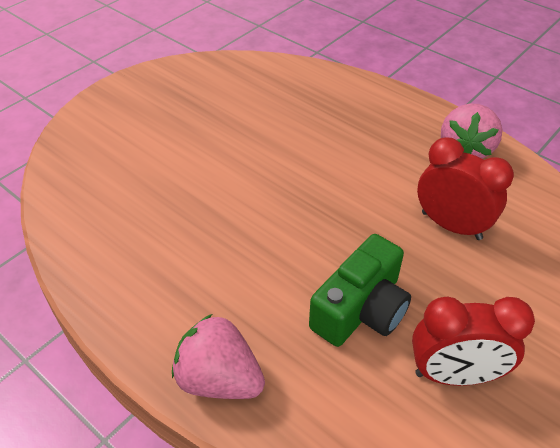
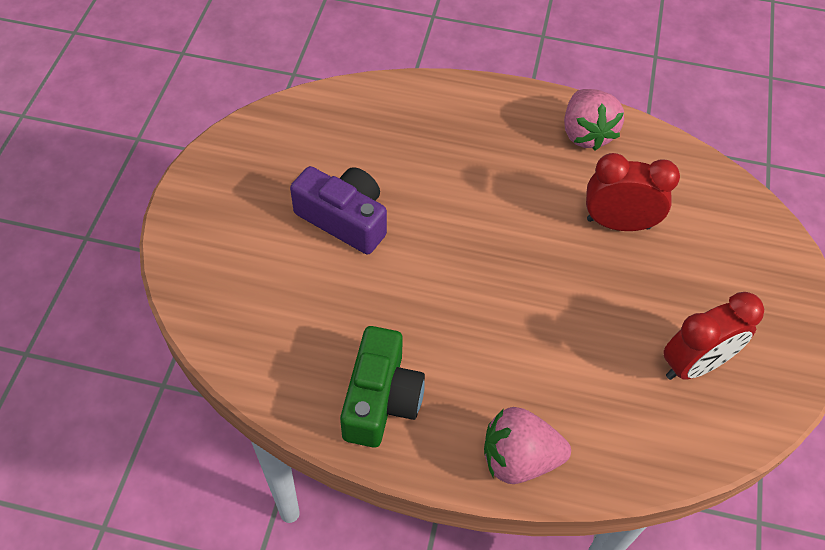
camera: 30 degrees left, 10 degrees up
(213, 141) = (344, 219): none -> purple camera
(361, 309) = (592, 340): green camera -> green camera (381, 399)

